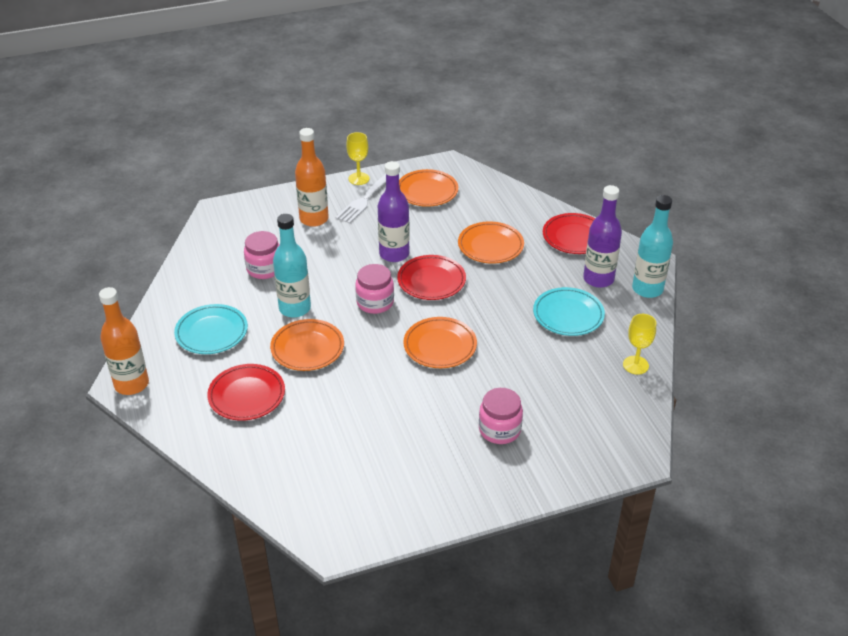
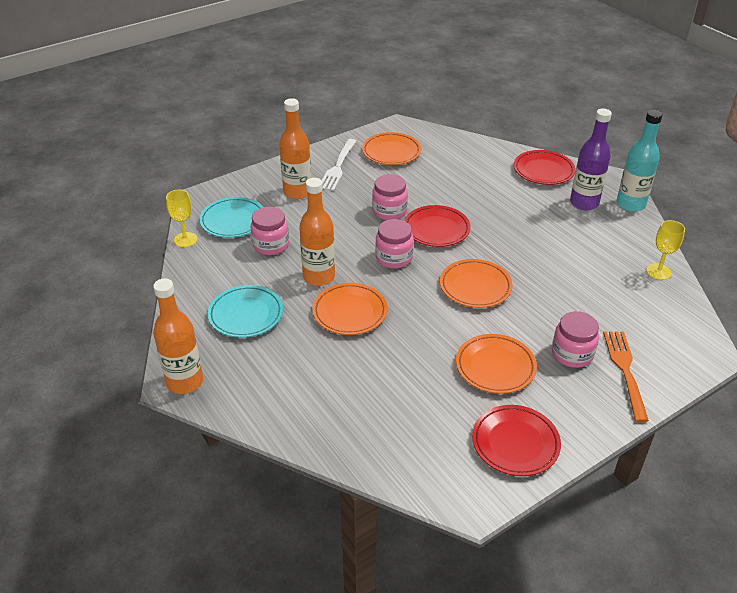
camera: 15 degrees left, 0 degrees up
(247, 395) = (311, 369): red plate -> red plate (515, 443)
(295, 308) = (319, 277): turquoise bottle -> orange bottle
(359, 179) = (322, 150): yellow goblet -> yellow goblet (185, 240)
(394, 254) = (389, 211): purple bottle -> pink jar
(490, 246) = (474, 190): orange plate -> orange plate (495, 367)
(543, 456) = (625, 370): none -> orange fork
(568, 315) = (575, 238): turquoise plate -> turquoise plate (233, 221)

